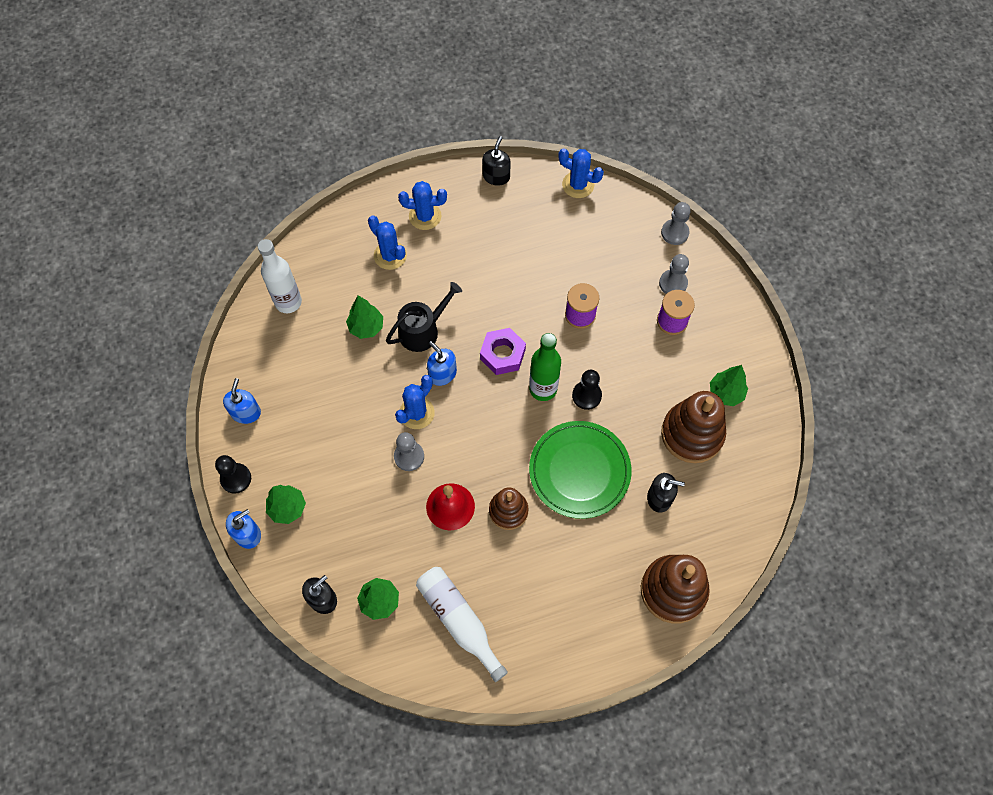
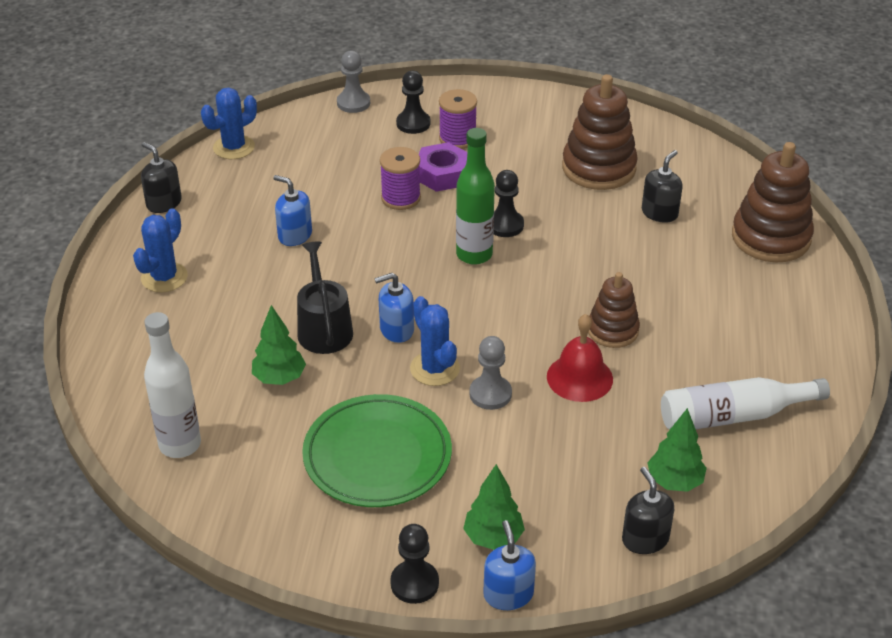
camera: 65 degrees left, 25 degrees down
(246, 412) = (318, 541): blue soap dispenser -> blue soap dispenser (295, 235)
(390, 255) = (193, 325): blue cactus -> none
(502, 354) = (407, 272): purple nut -> purple nut (442, 174)
(579, 471) = (594, 259): green plate -> green plate (377, 456)
(673, 283) = (413, 123): grey pawn -> black pawn
(725, 393) = (566, 132): green tree -> none

